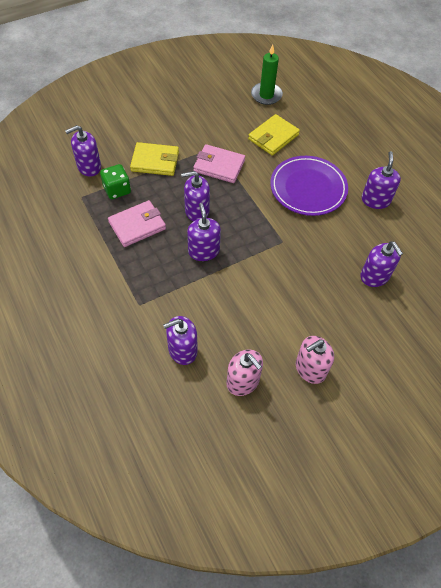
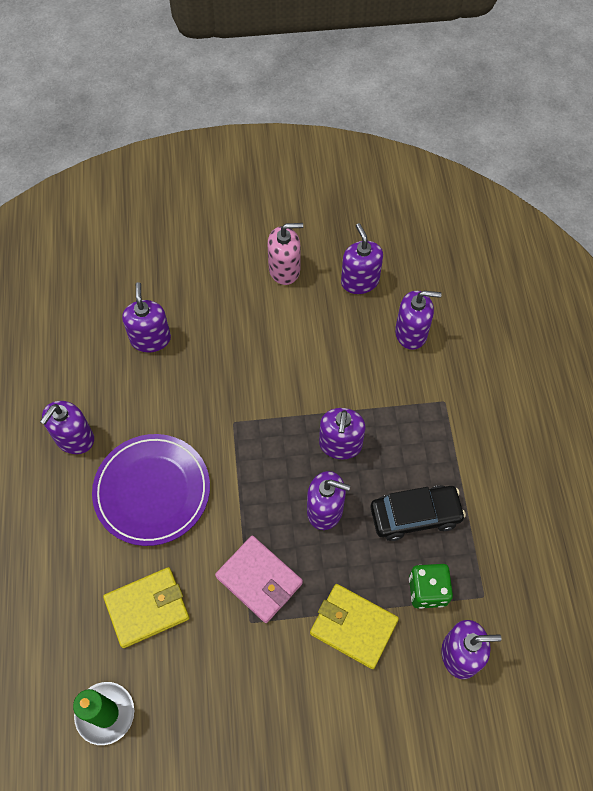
camera: 155 degrees left, 5 degrees up
(137, 225) = (415, 515): pink wallet -> black car
(243, 381) = (360, 281): pink soap dispenser -> purple soap dispenser

